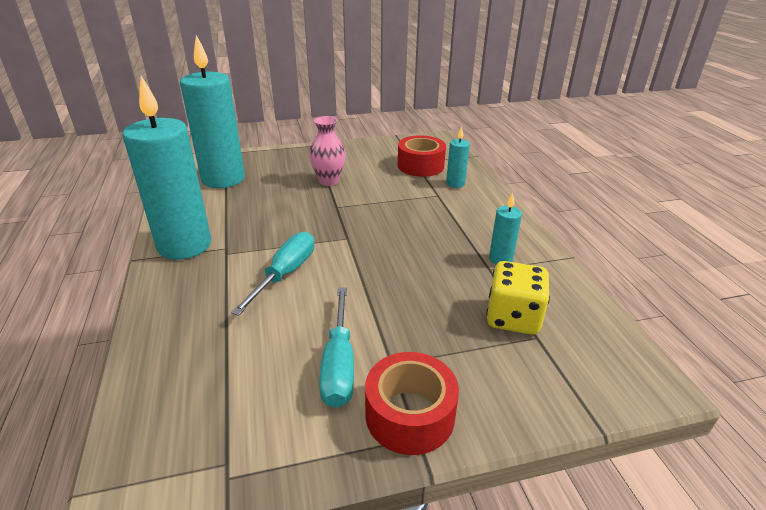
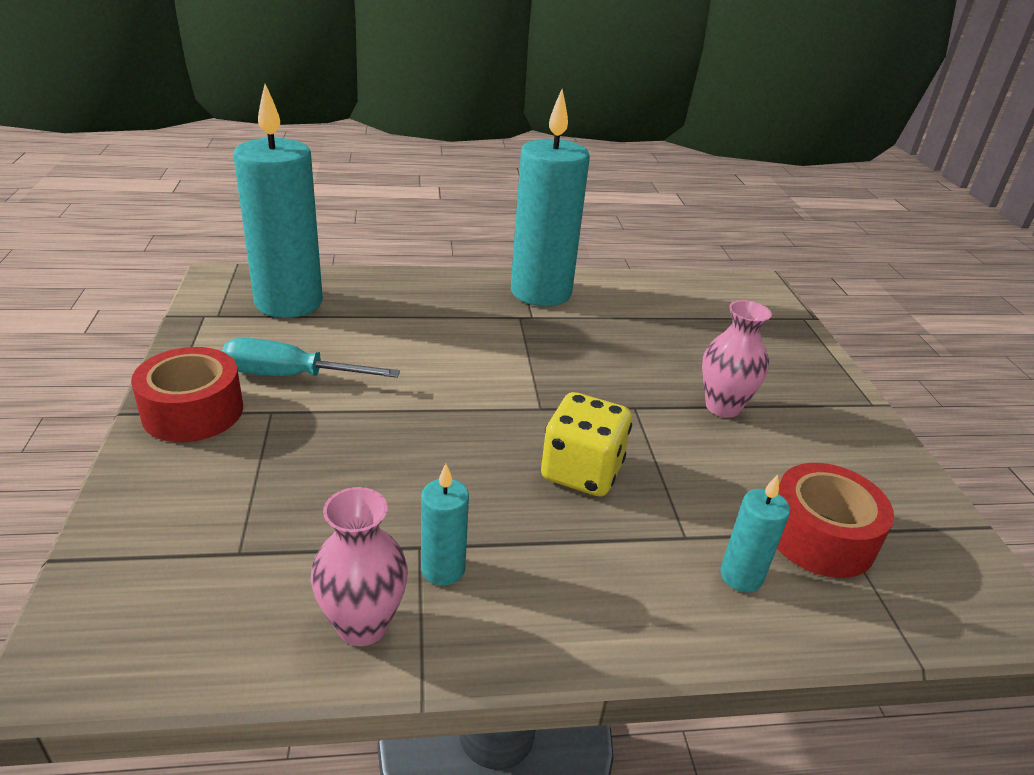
camera: 95 degrees right, 0 degrees up
(223, 179) = (712, 315): turquoise candle -> turquoise candle (289, 302)
(285, 273) = (465, 353): turquoise screwdriver -> none
(513, 317) = (290, 538): yellow dice -> yellow dice (581, 471)
(551, 279) = (363, 625): none -> pink vase

